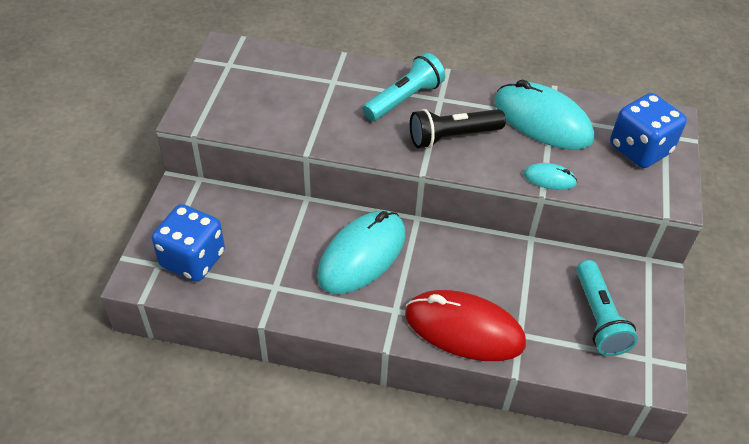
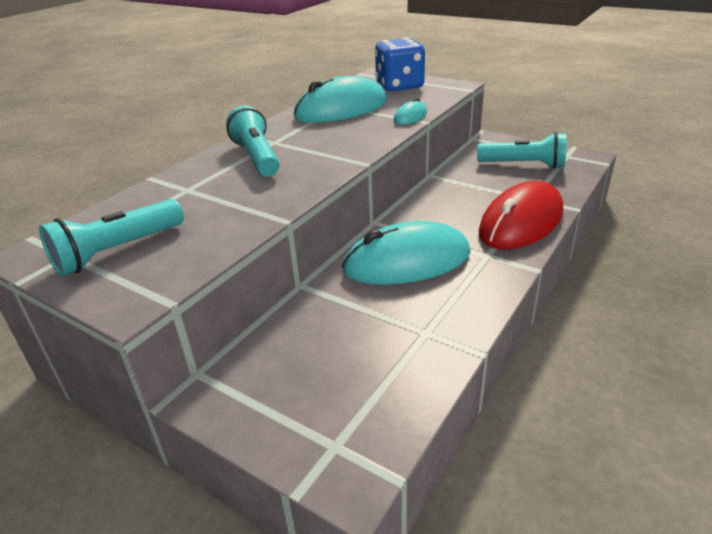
camera: 65 degrees left, 15 degrees down
(193, 259) = (344, 403): blue dice -> none
(240, 85) = (118, 251): none -> turquoise flashlight
(362, 255) = (407, 261): turquoise mouse -> turquoise mouse turned 75 degrees counterclockwise
(452, 137) = (329, 144): black flashlight -> none

